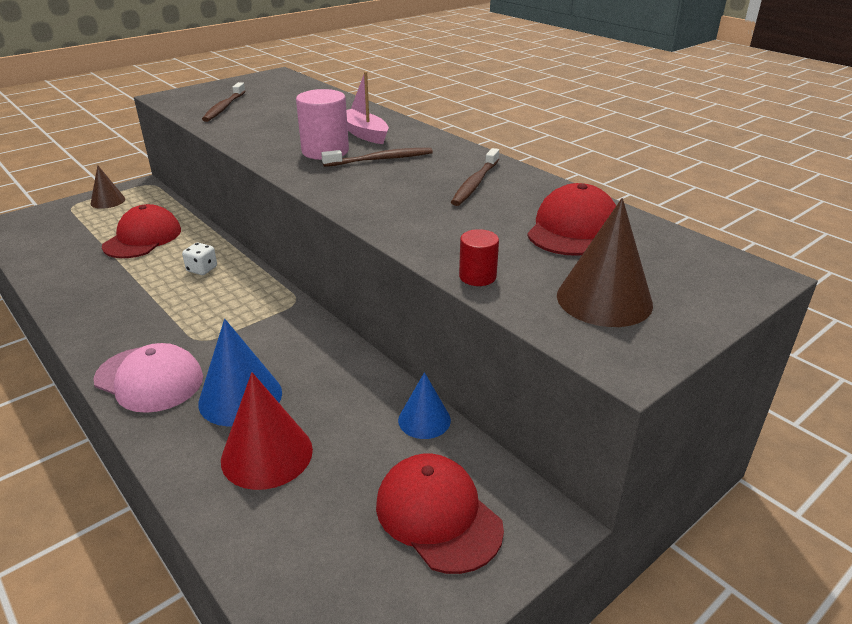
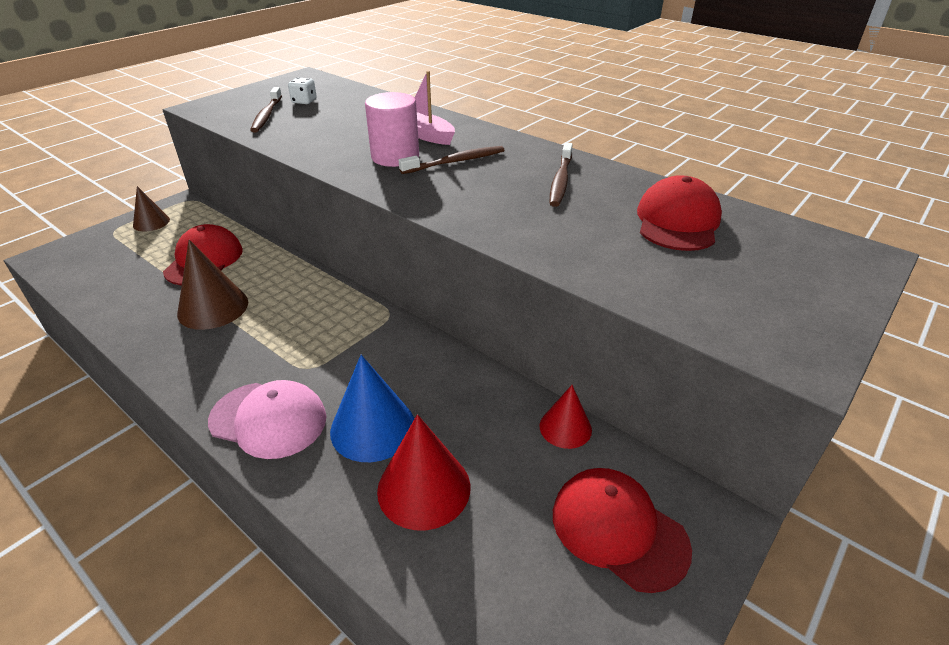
camera: 10 degrees left, 5 degrees up
(202, 269) = (280, 289): white dice -> white dice (304, 101)
(424, 420) = (565, 427): blue cone -> red cone
(477, 276) = (615, 283): red cylinder -> none
(604, 299) = (746, 295): brown cone -> brown cone (213, 307)

